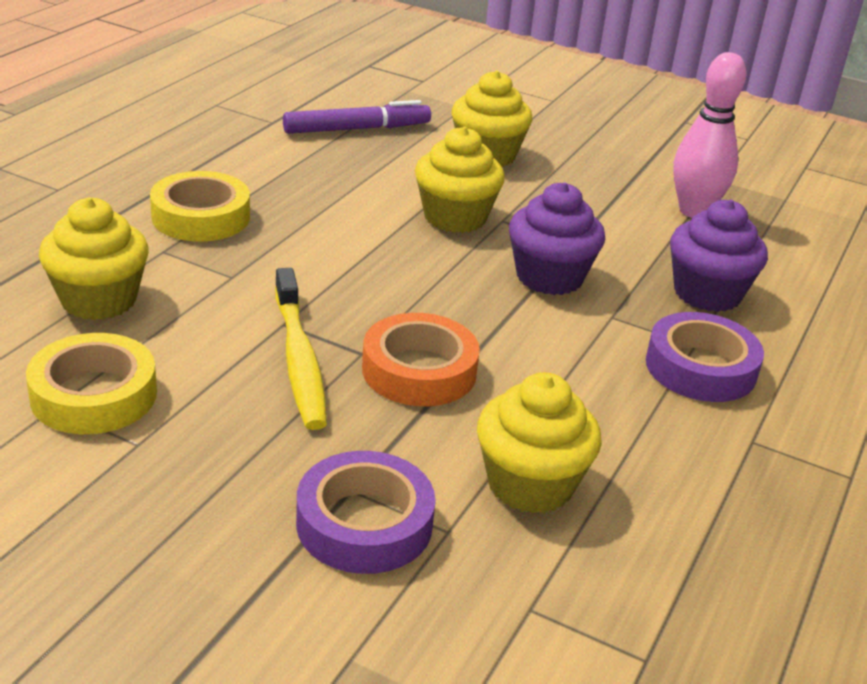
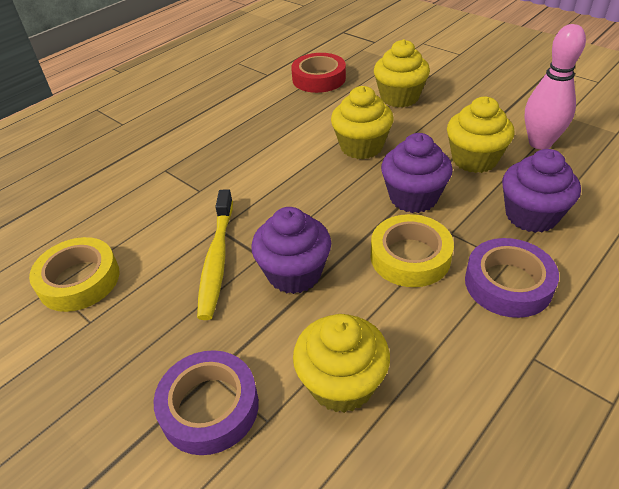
camera: 20 degrees right, 10 degrees up
(99, 300) = (112, 206): yellow cupcake -> yellow cupcake (474, 159)
(201, 217) = (197, 145): yellow tape -> yellow tape (410, 257)
(357, 129) = (319, 79): purple marker -> red tape
(419, 370) = (294, 273): orange tape -> purple cupcake

